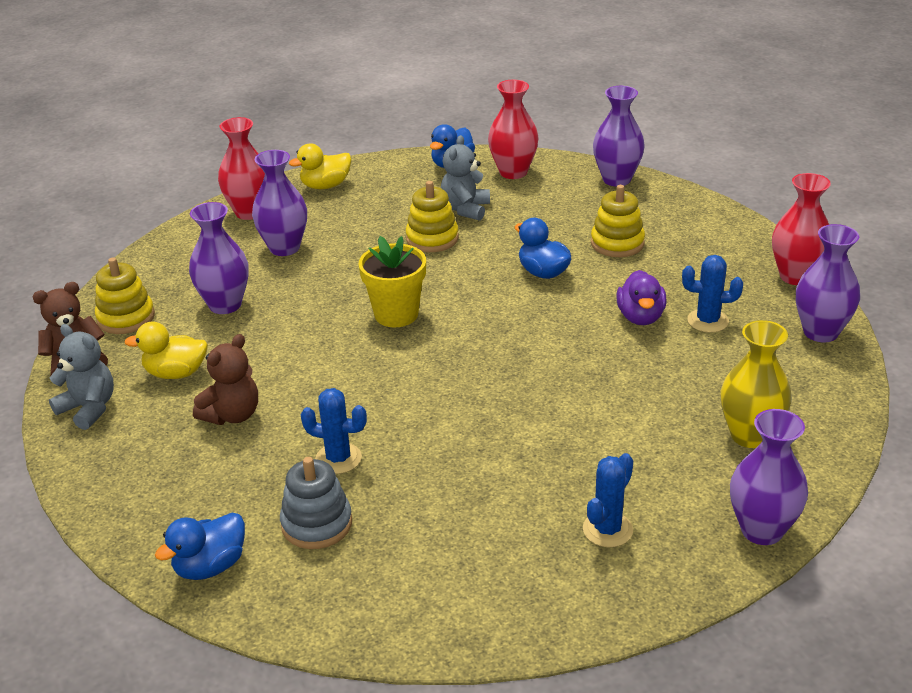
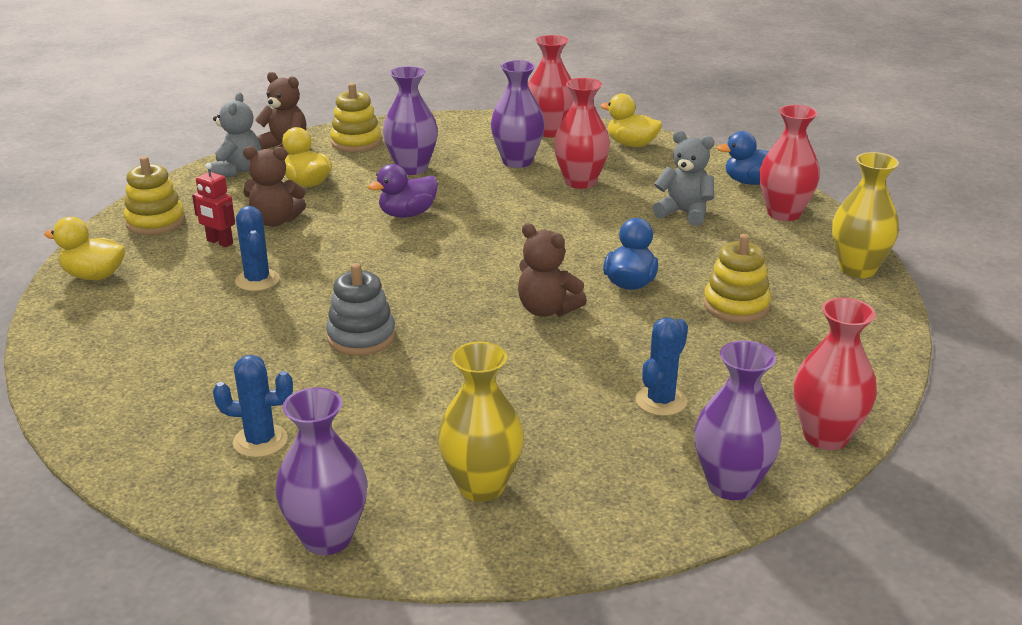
camera: 55 degrees right, 5 degrees down
(210, 566) = (94, 276): blue duck -> yellow duck
(235, 462) = (219, 242): none -> red robot
(317, 524) = (170, 299): grey stacking toy -> grey stacking toy (361, 337)
(360, 233) = (580, 182): none -> red vase
(396, 314) = (478, 237): yellow flower pot -> none
(432, 238) = (614, 214): yellow stacking toy -> yellow stacking toy (155, 222)
(465, 209) = (684, 213): grey teddy bear -> grey teddy bear turned 45 degrees clockwise
(544, 323) = (547, 310): none -> brown teddy bear
(616, 179) = (857, 269): purple vase -> yellow vase
(640, 317) = (619, 358): purple duck -> purple duck (407, 214)
(707, 321) = (661, 401): blue cactus -> blue cactus turned 60 degrees clockwise

